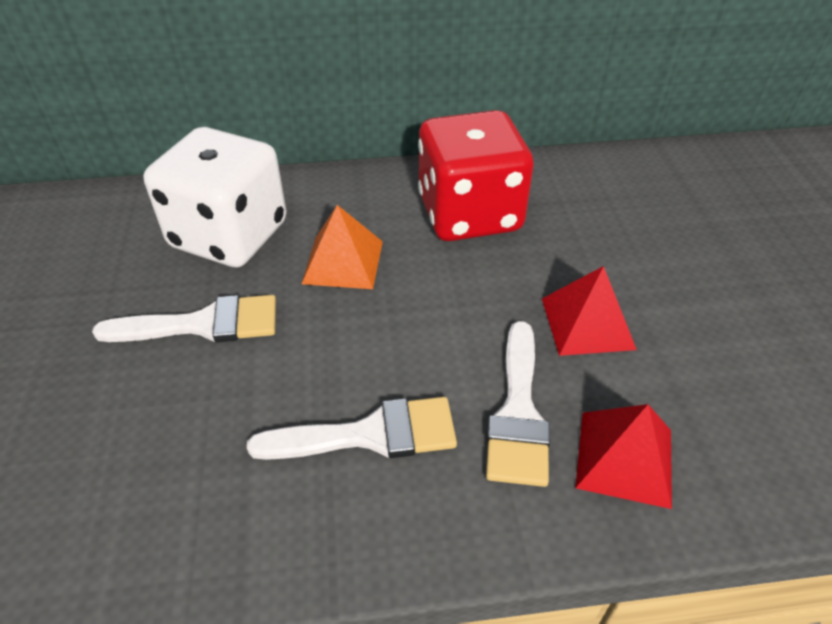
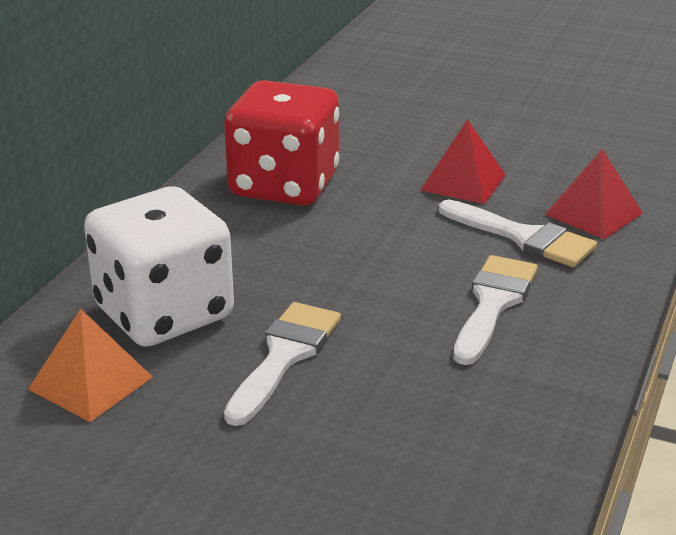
camera: 60 degrees left, 15 degrees down
(343, 262) = (278, 262): orange pyramid -> orange pyramid (90, 383)

